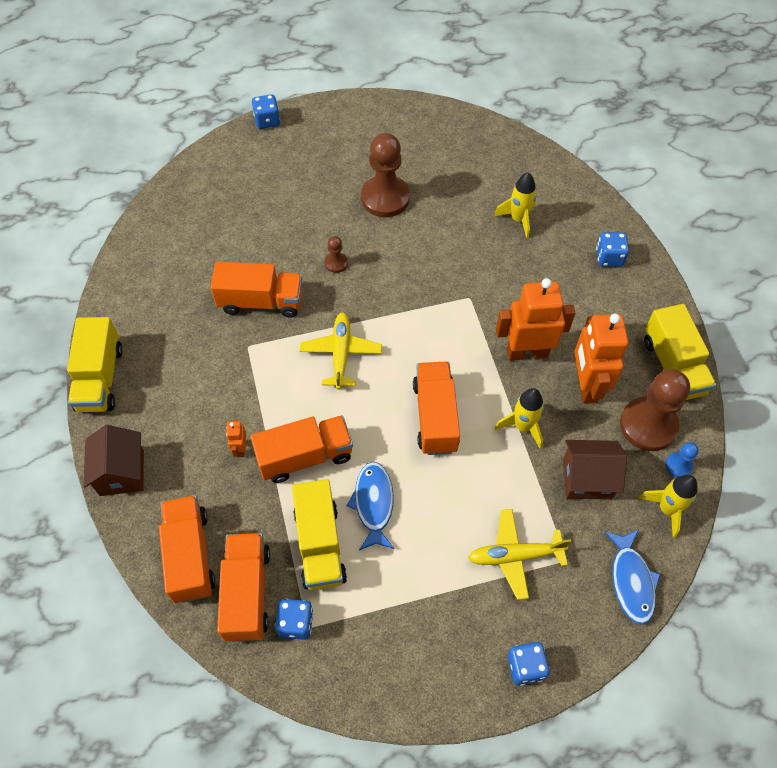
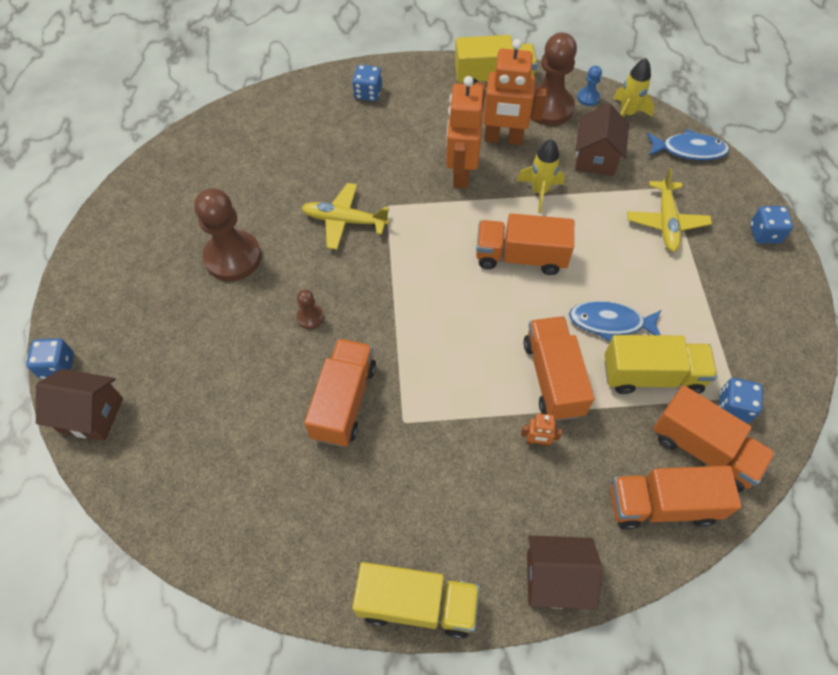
camera: 80 degrees left, 0 degrees up
(231, 151) = (91, 415): none -> brown house
(247, 593) = (703, 449): orange truck -> orange truck turned 150 degrees counterclockwise
(341, 353) = (432, 328): yellow plane -> yellow plane (344, 221)
(518, 219) = (302, 149): yellow rocket -> none

